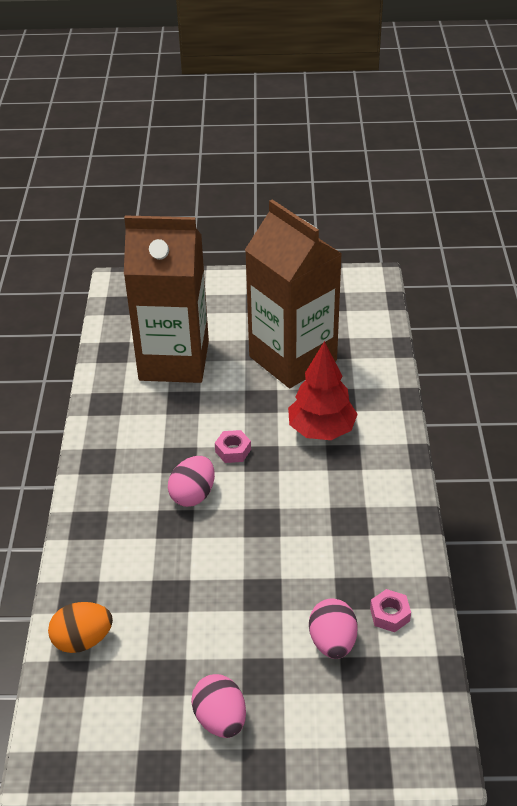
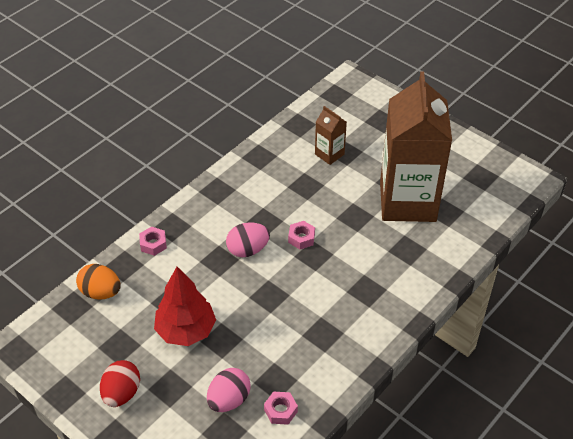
camera: 40 degrees right, 5 degrees up
(87, 554) = (153, 244): none -> pink nut
(174, 361) = (329, 154): brown carton -> brown carton, size x0.42
(220, 719) = (122, 393): pink egg -> red egg
(321, 430) = (372, 263): red tree -> red tree (186, 330)

